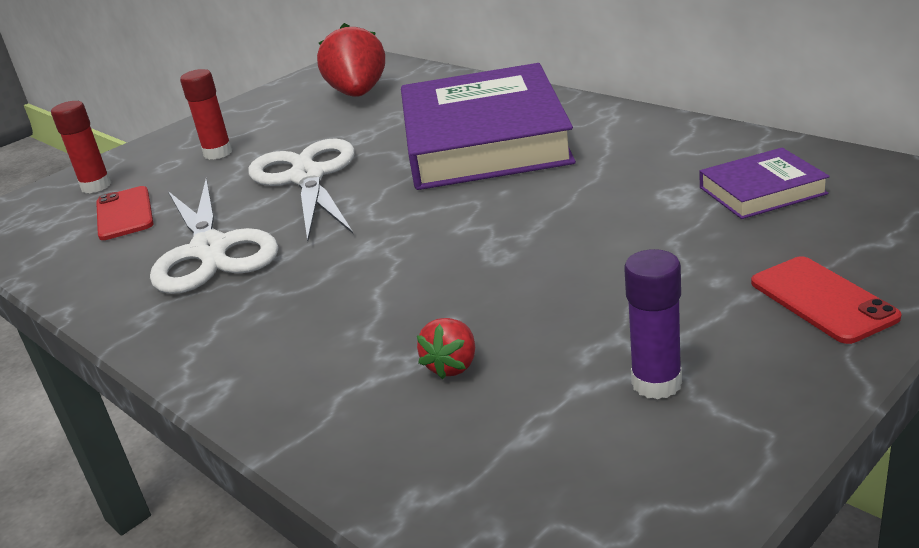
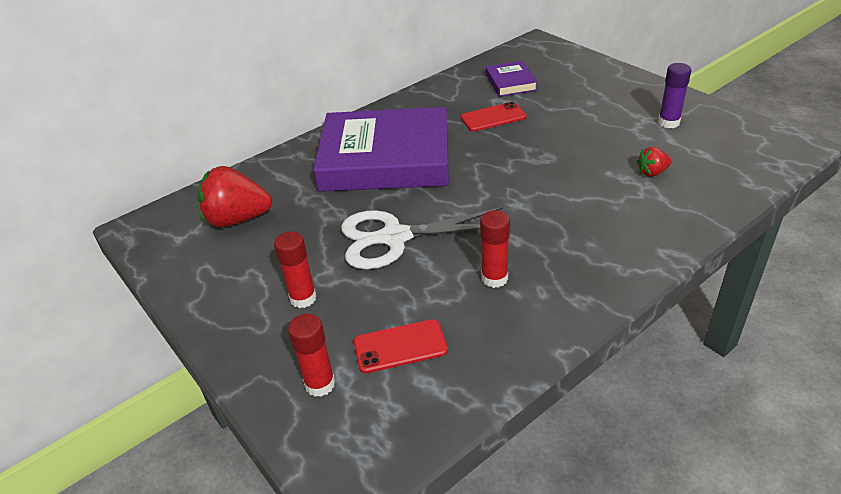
camera: 85 degrees left, 10 degrees up
(210, 250) = (494, 278): white scissors -> red glue stick
(452, 366) = (652, 172): red strawberry -> red strawberry turned 135 degrees clockwise
(822, 300) = (612, 83): red phone -> red phone (493, 117)

